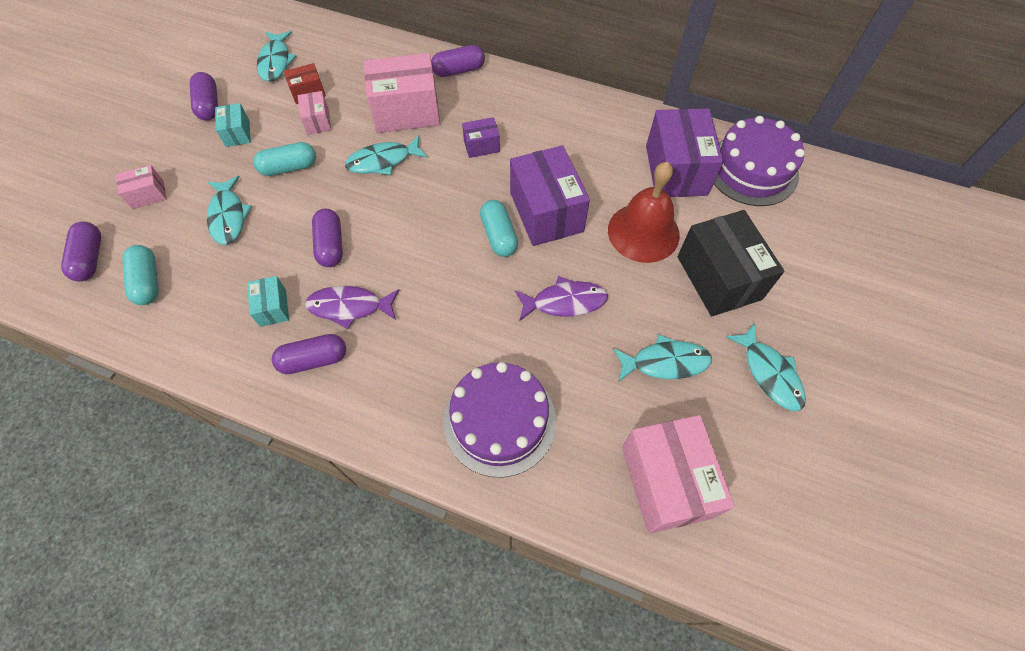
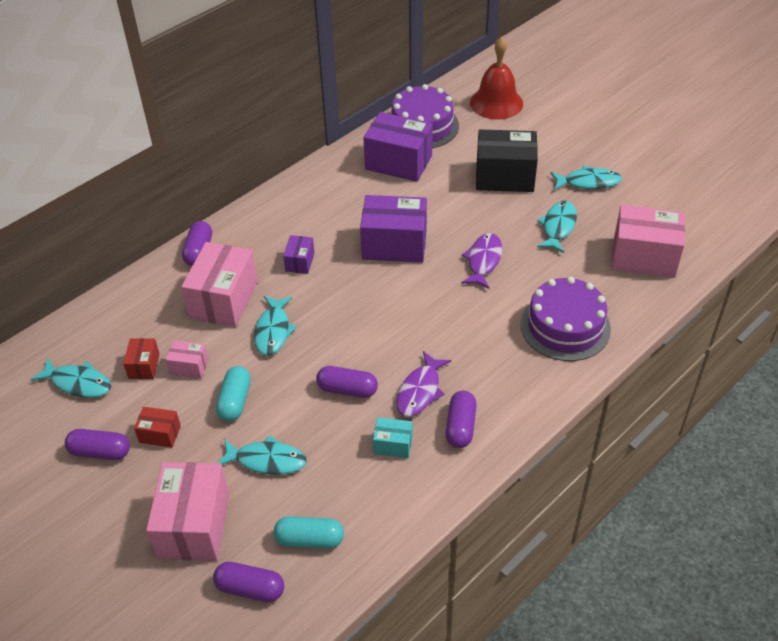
camera: 65 degrees left, 15 degrees down
(148, 195) = (194, 525): pink box -> pink box, size x2.05
(237, 133) = (160, 434): turquoise box -> red box
(499, 236) = (401, 279): turquoise capsule -> none
(643, 232) = (445, 199): red bell -> red bell (496, 103)

